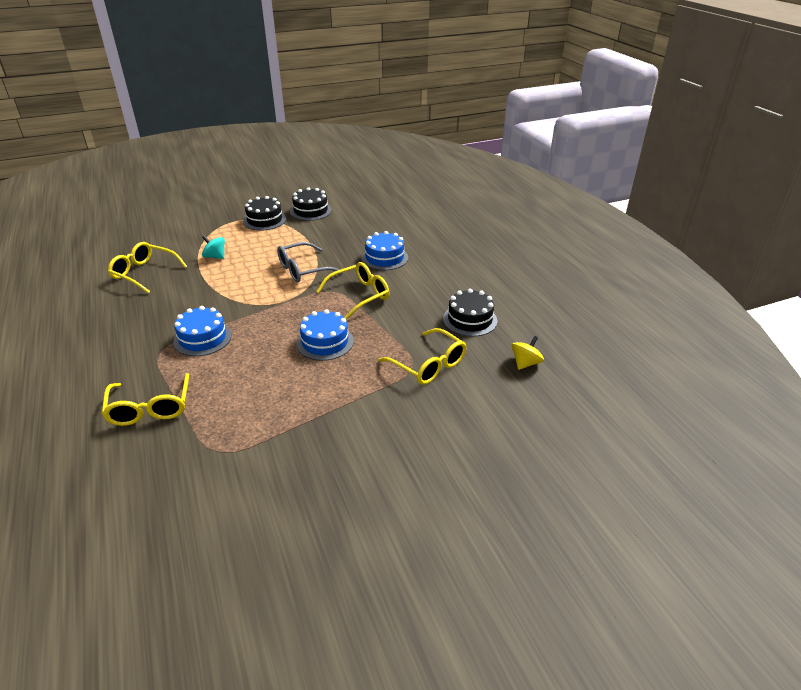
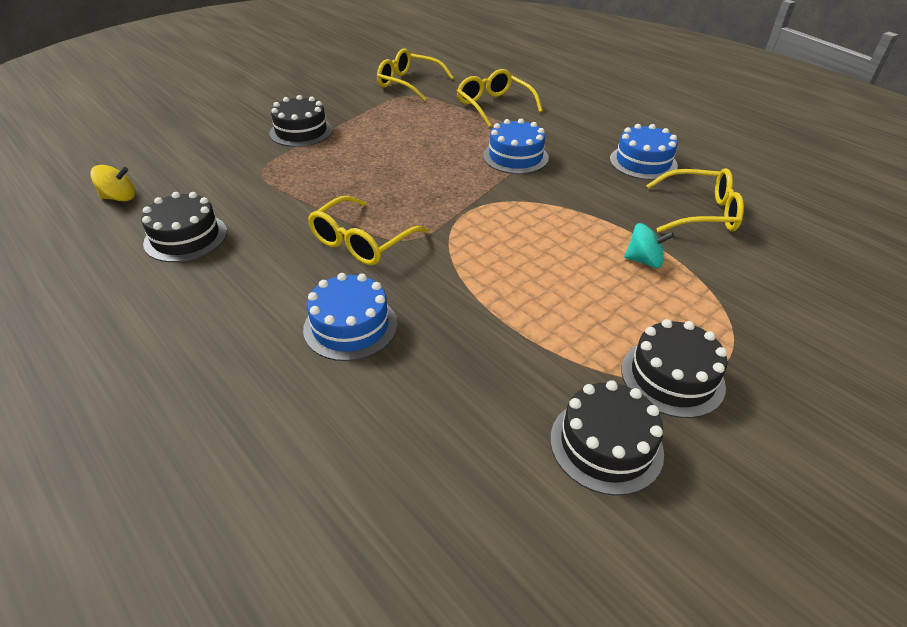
camera: 160 degrees right, 5 degrees up
(304, 270) = (478, 268): grey glasses -> none
(325, 342) = (374, 177): blue cake -> blue cake (643, 162)
(364, 412) = (301, 131): none -> black cake
(428, 364) = (243, 176): yellow glasses -> yellow glasses (409, 83)
(525, 363) = (119, 198): yellow spinning top -> yellow spinning top turned 120 degrees counterclockwise

